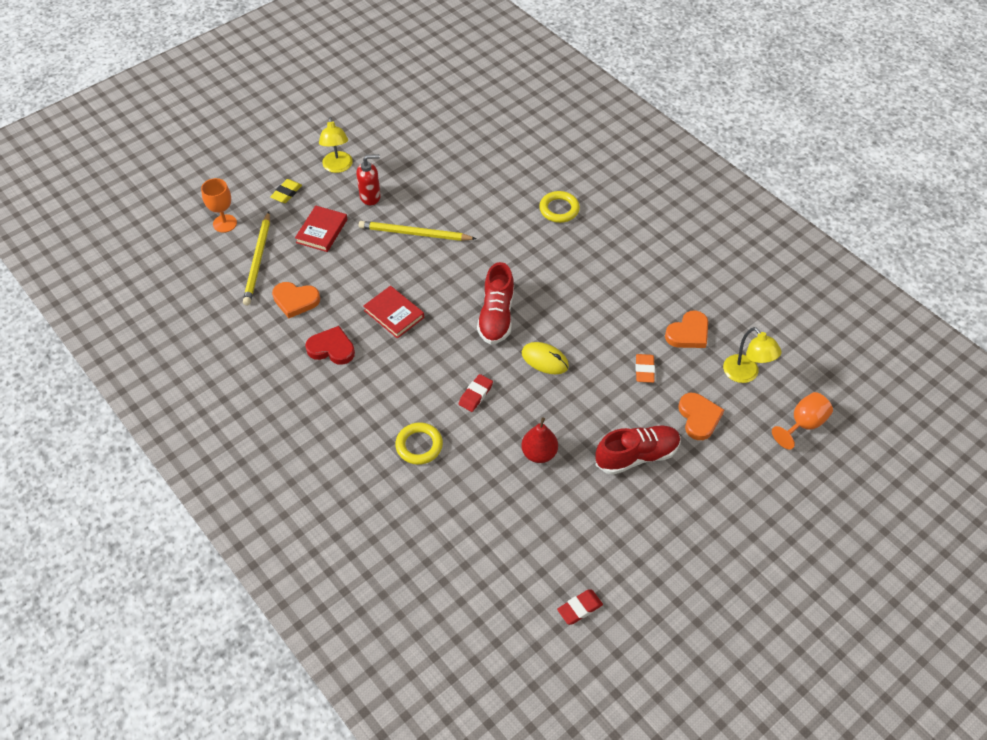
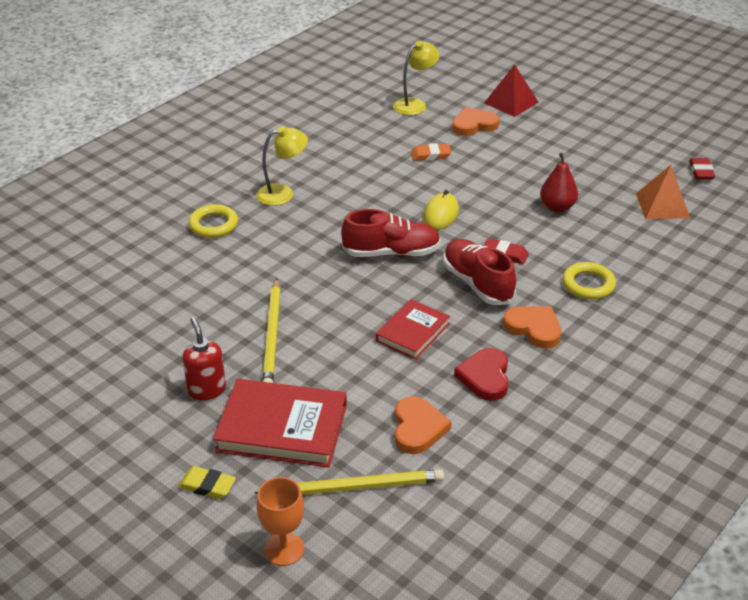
camera: 100 degrees left, 15 degrees down
(322, 231) = (282, 428): red book -> red book, size x1.63
(338, 167) = (145, 437): yellow lamp -> yellow lamp (283, 193)
(524, 547) = (662, 205): none -> orange pyramid
(579, 608) = (701, 172): red eraser -> red eraser turned 45 degrees clockwise
(637, 456) = (531, 153): red shoe -> red shoe (477, 283)
(688, 333) = (376, 134): orange heart -> orange heart (534, 328)
(744, 462) = (511, 102): none -> red pyramid
(803, 424) = (458, 78): orange goblet -> none

